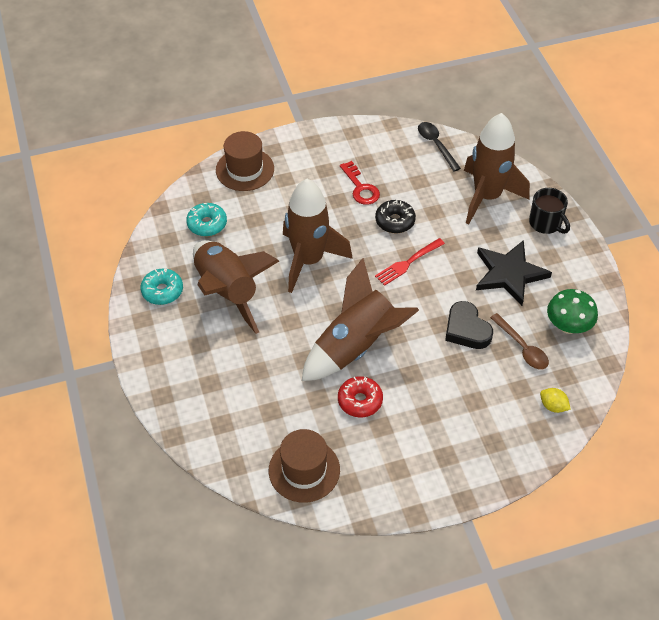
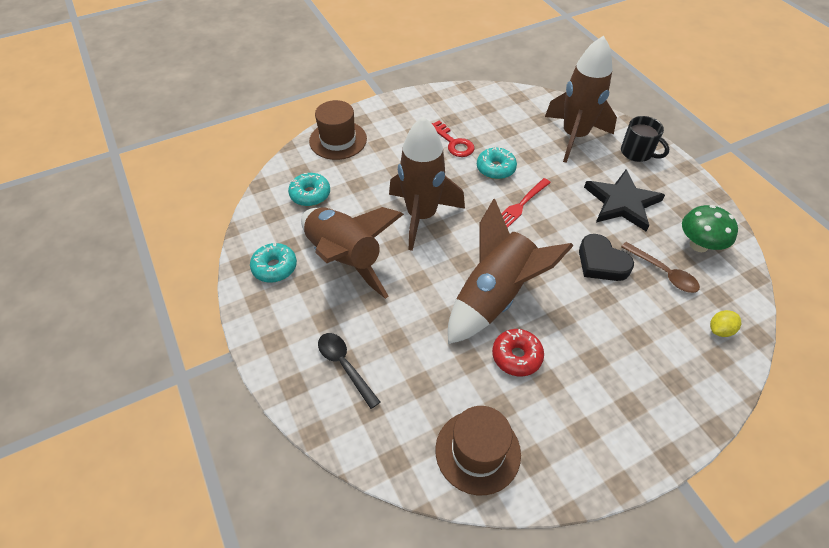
camera: 10 degrees left, 0 degrees up
(395, 221) = (495, 168): black donut -> turquoise donut
(436, 145) = (512, 99): black spoon -> black spoon (344, 366)
(553, 406) = (720, 330): yellow lemon -> yellow lemon turned 60 degrees counterclockwise

